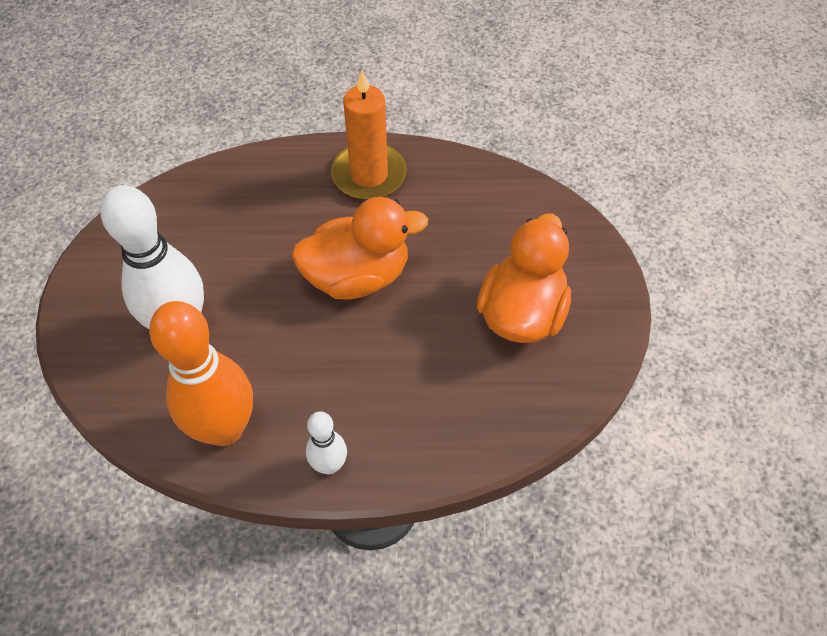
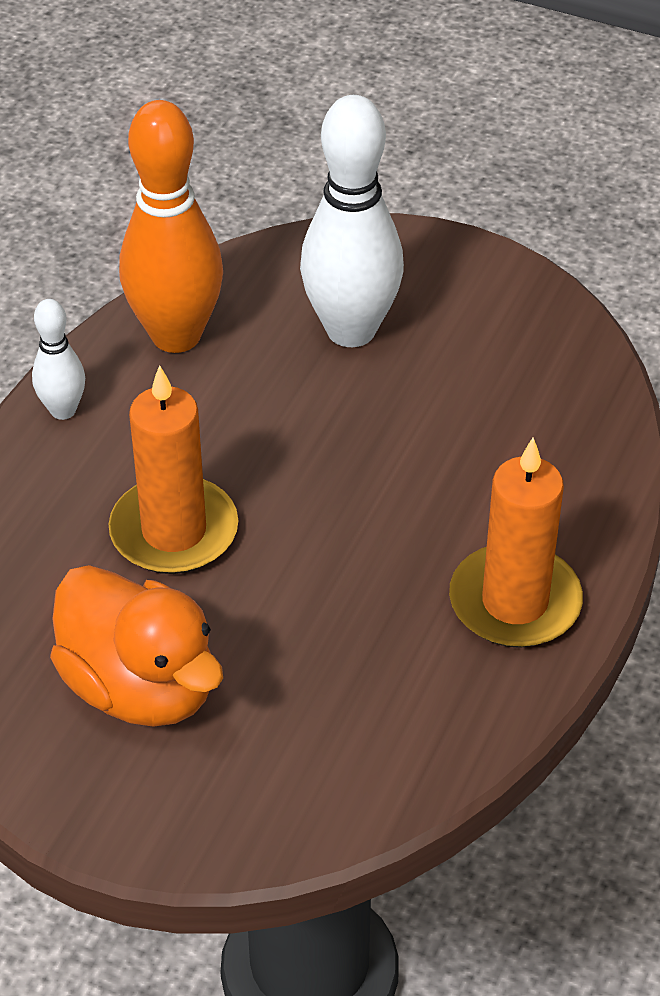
camera: 115 degrees right, 10 degrees down
(357, 276) = (323, 524): orange duck -> none
(402, 348) = (174, 531): none -> orange candle

